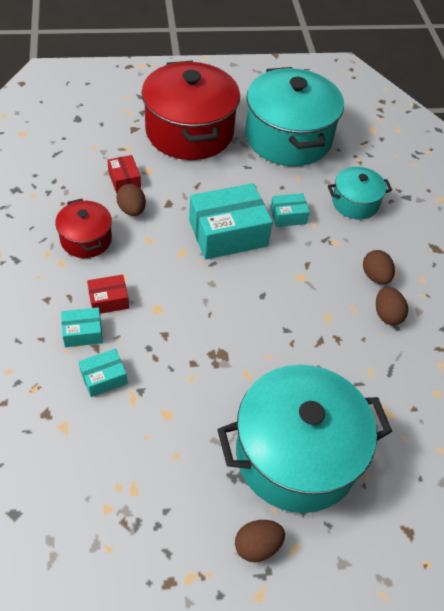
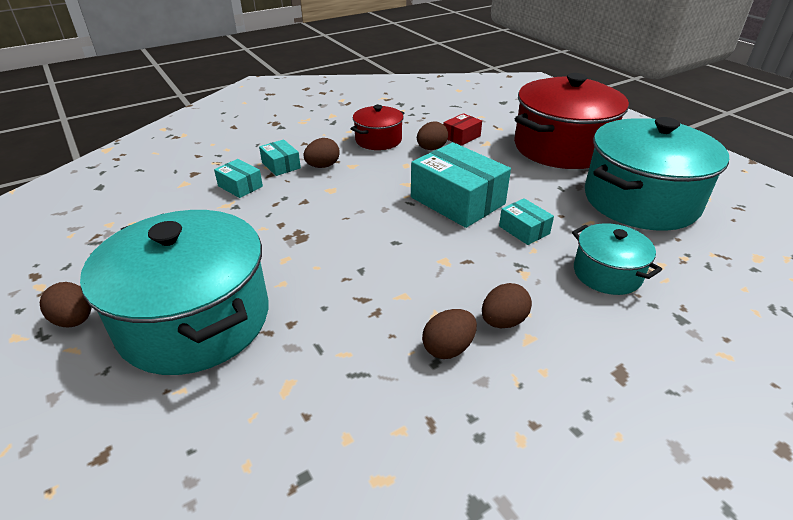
camera: 70 degrees right, 15 degrees down
(108, 300) = (322, 166): red box -> brown egg

